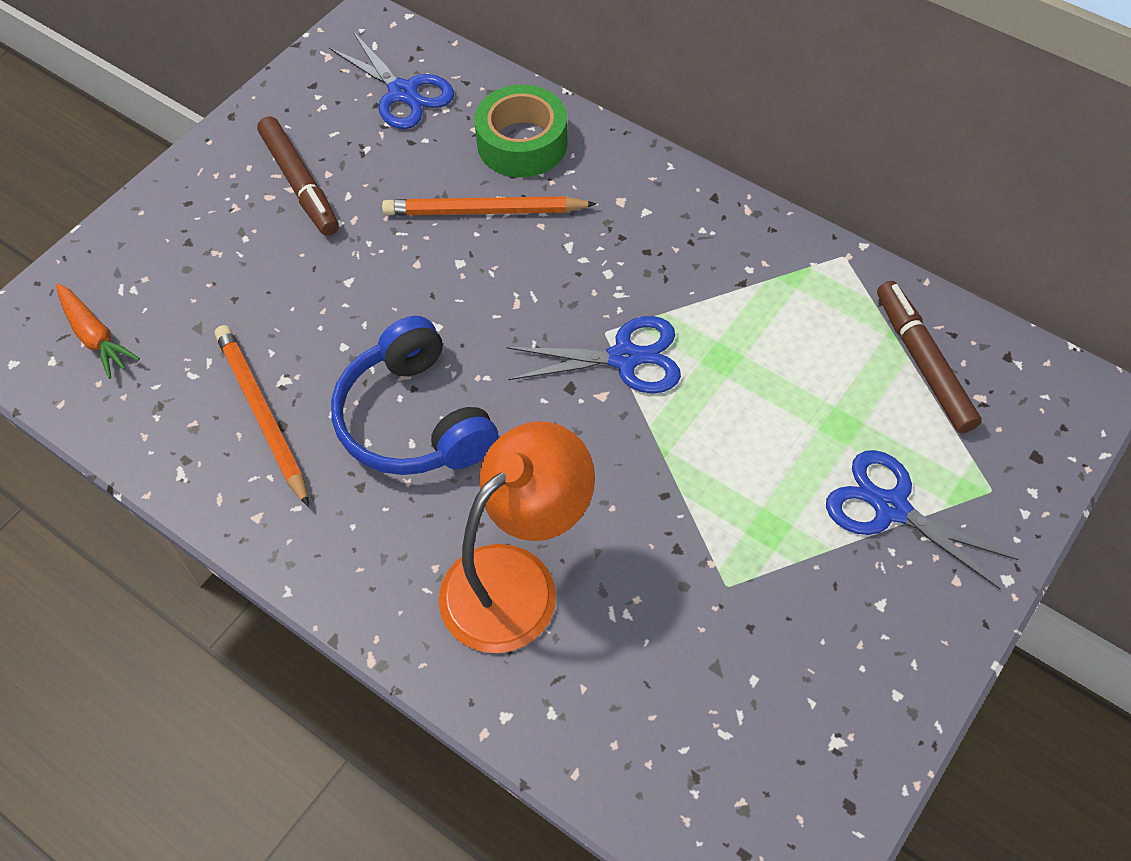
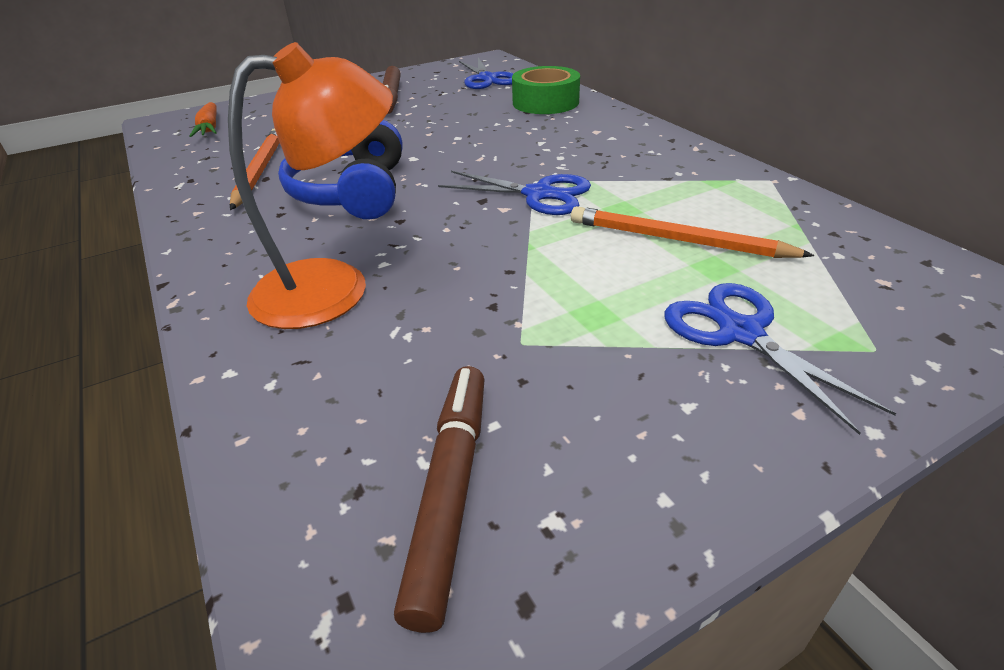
camera: 25 degrees right, 20 degrees down
(485, 211) = (495, 121): orange pencil -> orange pencil (677, 240)
(923, 363) = (824, 247): brown marker -> brown marker (450, 491)

